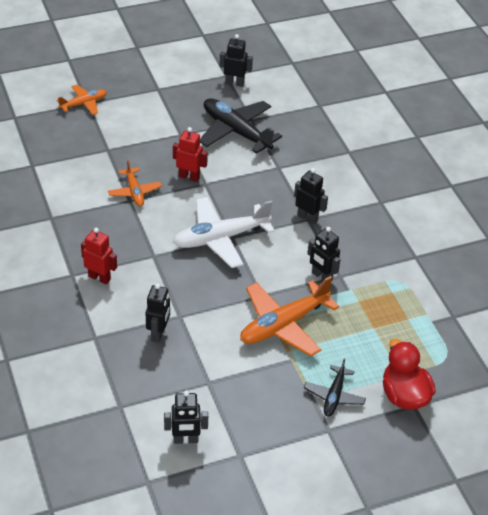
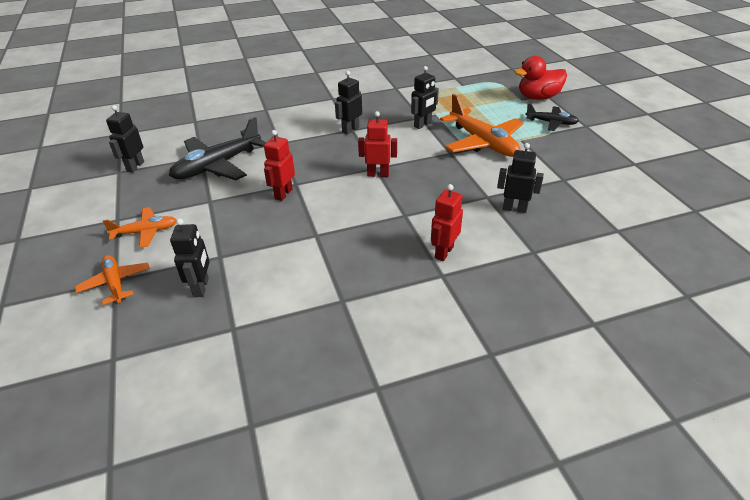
camera: 85 degrees left, 5 degrees down
(134, 192) = (302, 231): orange plane -> orange plane (146, 232)
(185, 440) = (635, 190): black robot -> black robot (201, 287)
(220, 238) = (378, 174): white plane -> red robot

